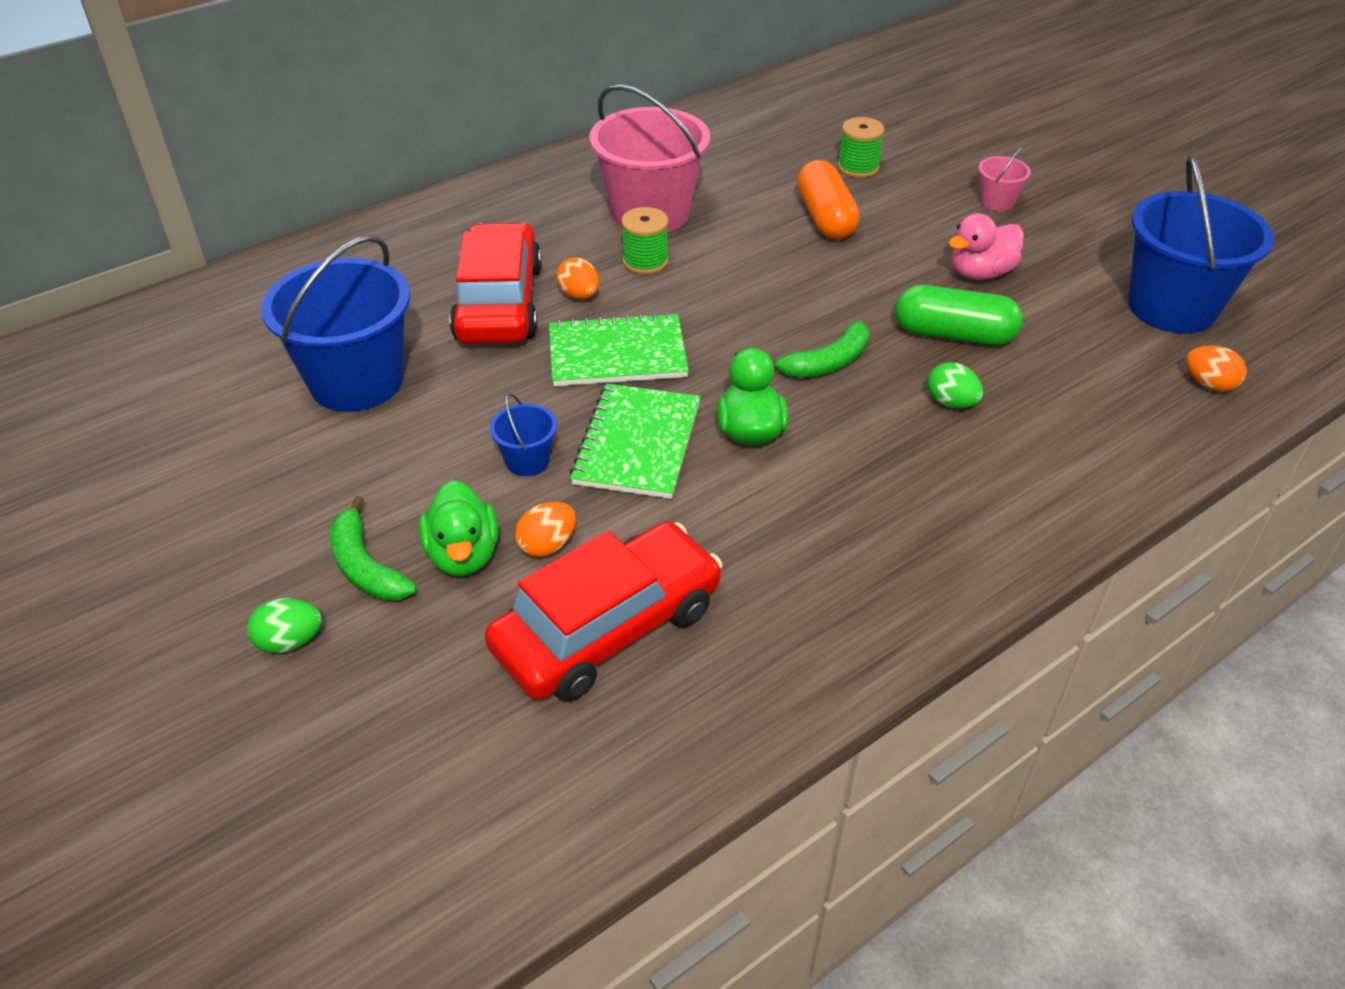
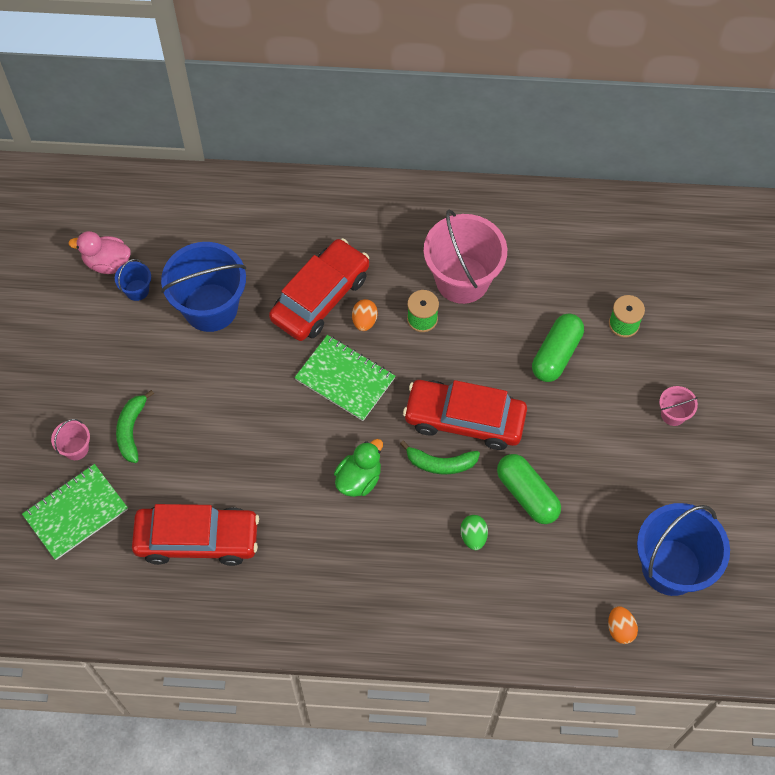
camera: 40 degrees right, 20 degrees up
(290, 641) = (76, 448): green egg -> pink bucket
(463, 555) = (174, 454): green duck -> none
(527, 461) = (244, 419): blue bucket -> blue bucket (137, 290)
(547, 545) = (211, 476): orange egg -> none
(637, 443) = (301, 446): green notebook -> green notebook (76, 513)
(802, 313) = (464, 419): none -> red car
(825, 218) = (556, 354): orange capsule -> green capsule
(980, 273) = (594, 462): pink duck -> pink duck (107, 262)

